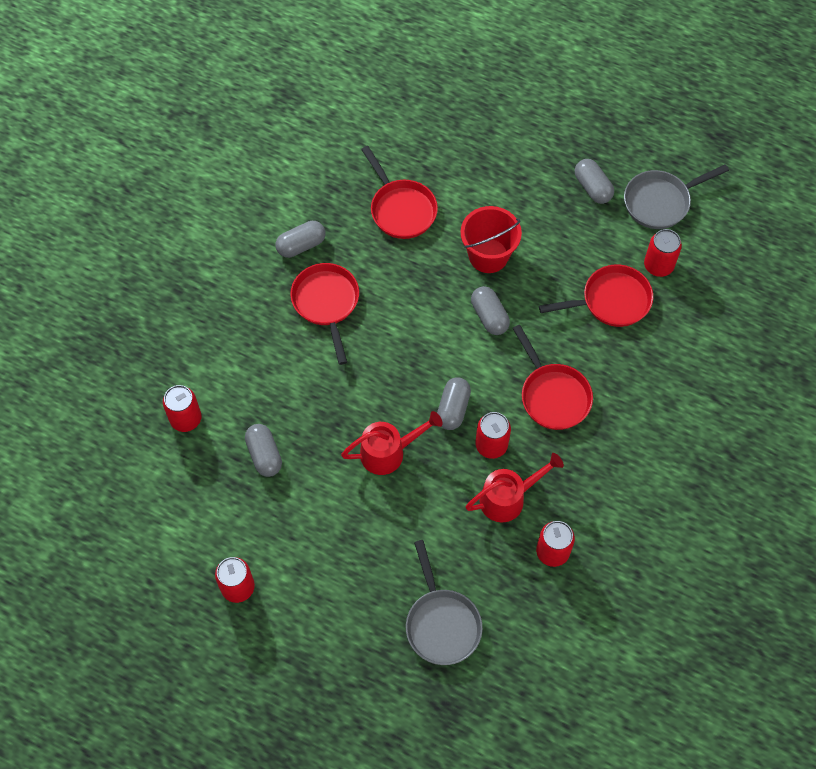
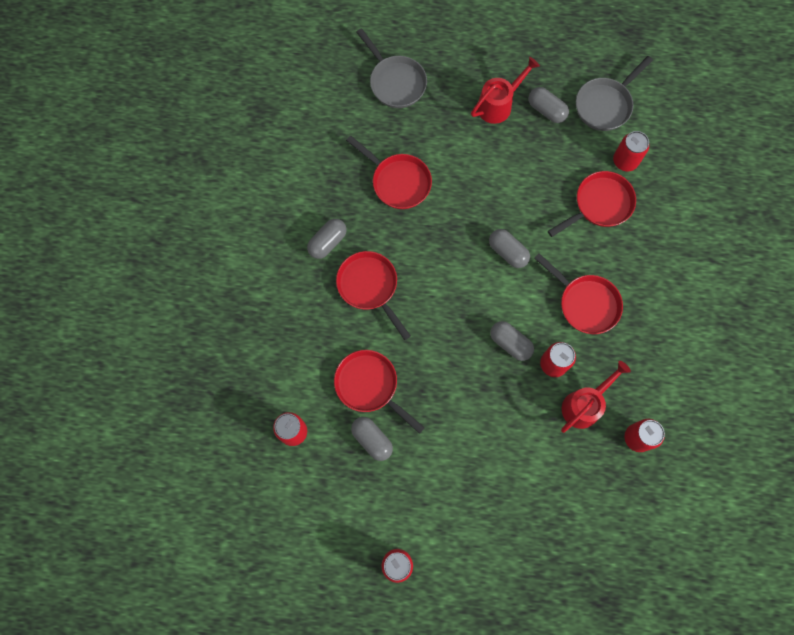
camera: 20 degrees left, 10 degrees up
(285, 401) = (370, 386): none -> red pan
(389, 452) = (473, 400): red watering can -> red watering can (499, 104)
(441, 623) = (574, 532): grey pan -> grey pan (395, 82)
(453, 409) = (510, 343): grey capsule -> grey capsule turned 45 degrees counterclockwise
(488, 255) = (486, 199): red bucket -> none

